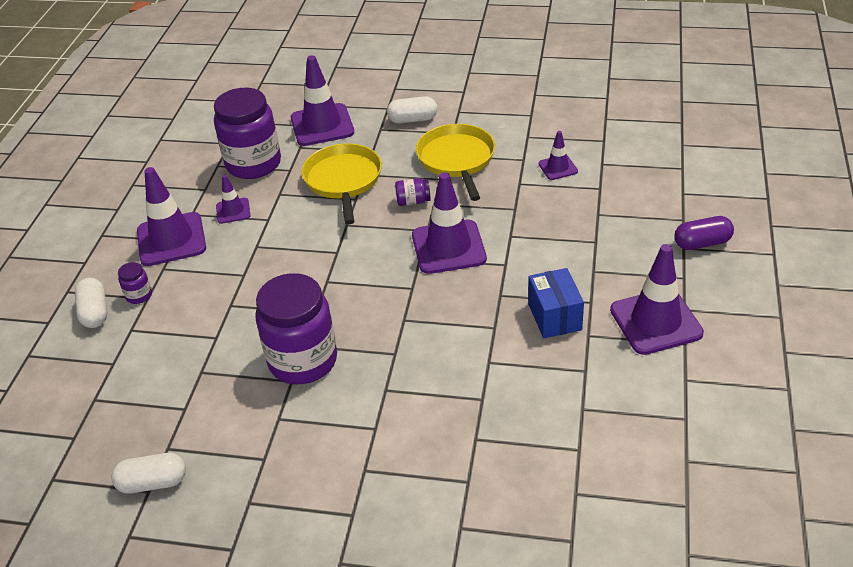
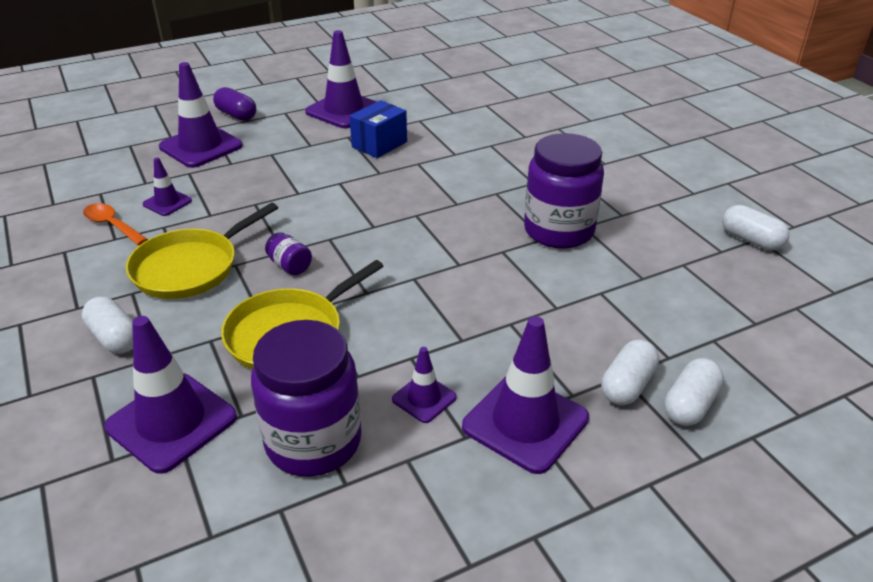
camera: 130 degrees left, 5 degrees down
(139, 295) = (627, 385): purple jar -> white capsule
(448, 247) = (343, 217): purple traffic cone -> purple traffic cone (201, 146)
(547, 138) = (112, 225): none -> orange spoon

